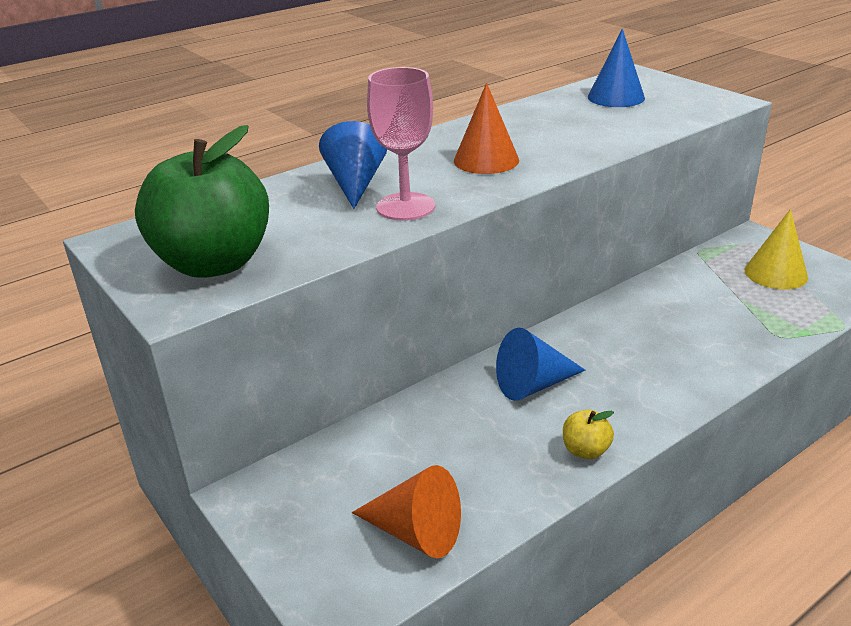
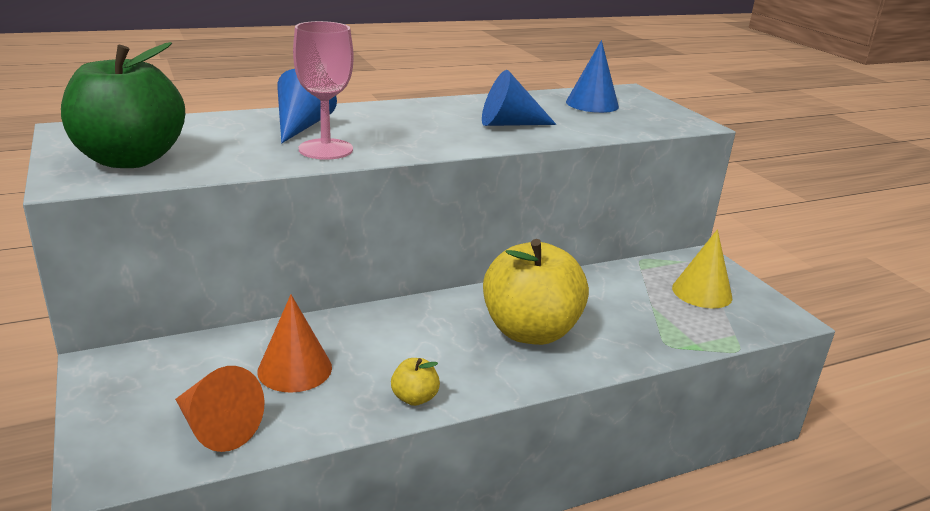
camera: 10 degrees right, 5 degrees down
(486, 160) = (429, 129): orange cone -> orange cone (295, 369)
(533, 385) = (408, 335): blue cone -> blue cone (509, 124)
(646, 352) = (530, 331): none -> yellow apple

